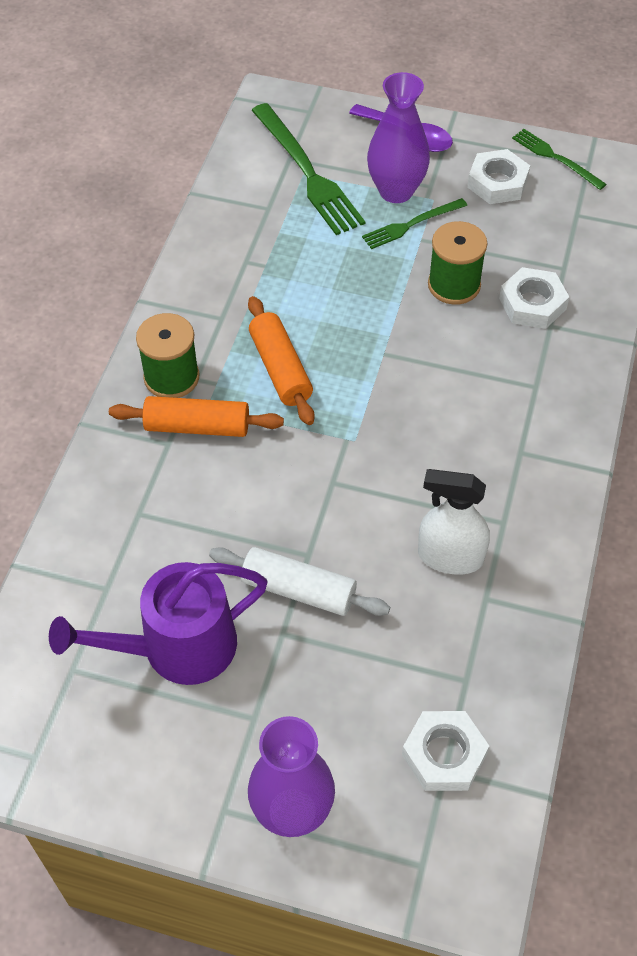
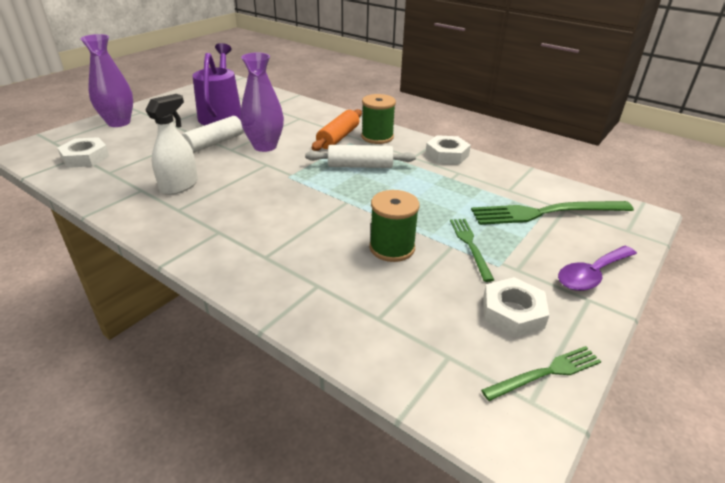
camera: 110 degrees right, 20 degrees down
(280, 369) = (360, 166): orange rolling pin -> white rolling pin
(396, 191) = (514, 248): purple vase -> purple vase (265, 146)
(532, 303) = (347, 283): white nut -> white nut (447, 154)

